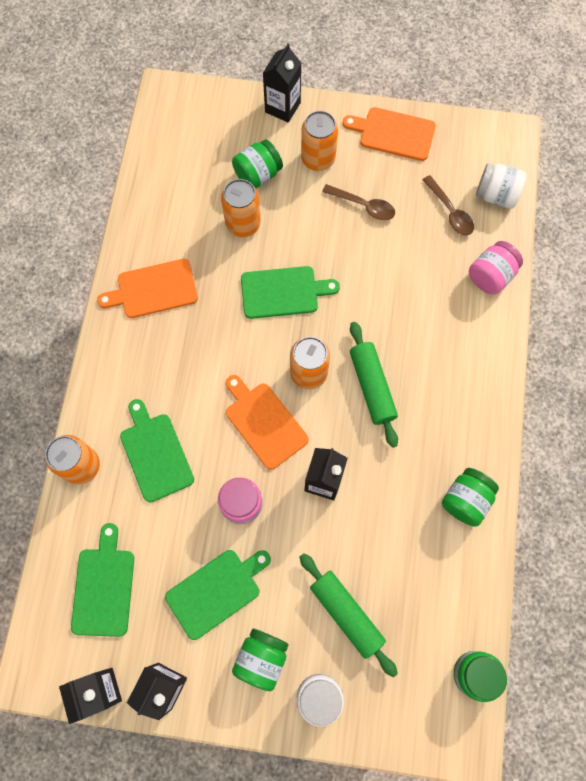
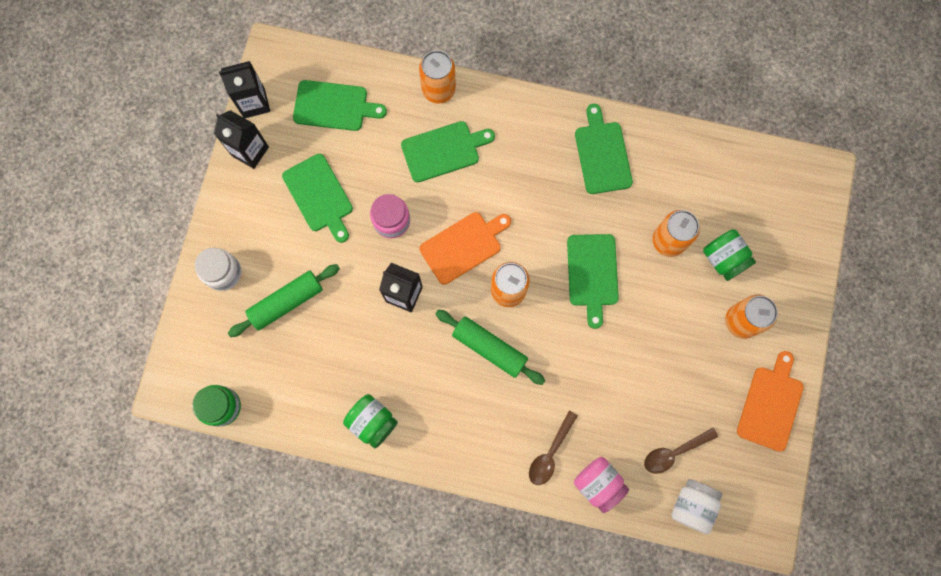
camera: 95 degrees right, 5 degrees up
(153, 289) = (602, 154): orange cutting board -> green cutting board
(261, 658) = (260, 229): green jar -> none
(282, 107) = (805, 290): black carton -> none
(364, 206) = (684, 363): brown spoon -> brown spoon (550, 453)
(372, 386) = (489, 348): green rolling pin -> green rolling pin turned 45 degrees clockwise

